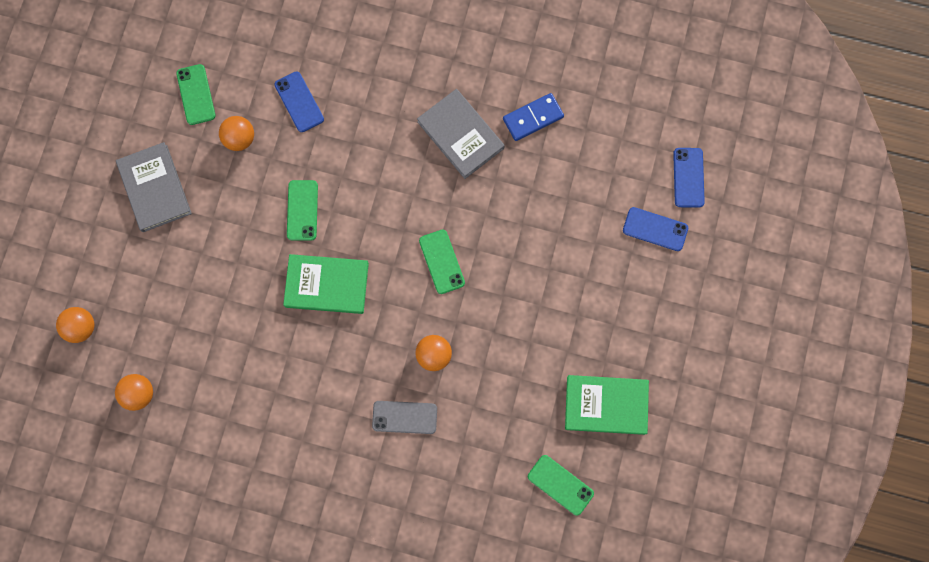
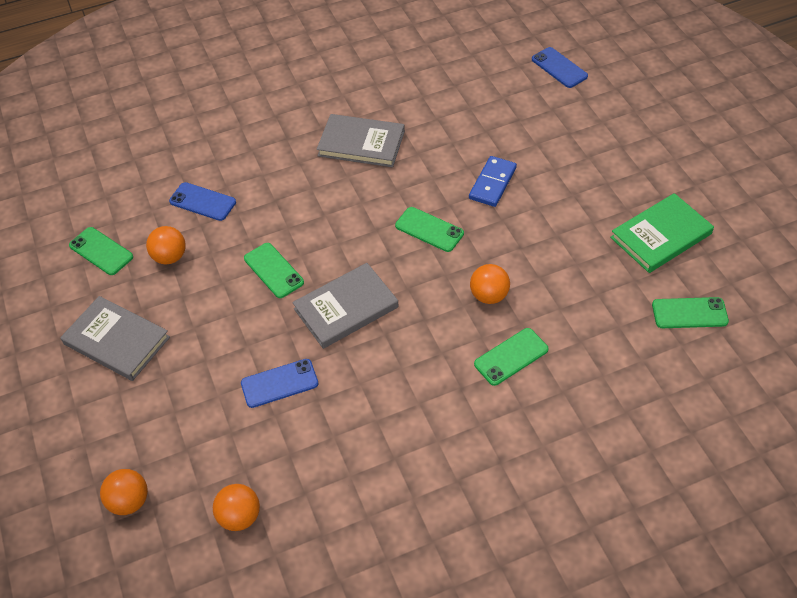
camera: 35 degrees left, 25 degrees down
(327, 285) = (346, 308): green book -> grey book
(404, 417) = (511, 357): grey phone -> green phone
(533, 118) = (408, 102): blue domino -> blue domino (492, 183)
(655, 229) = (570, 109): blue phone -> blue phone (279, 383)

